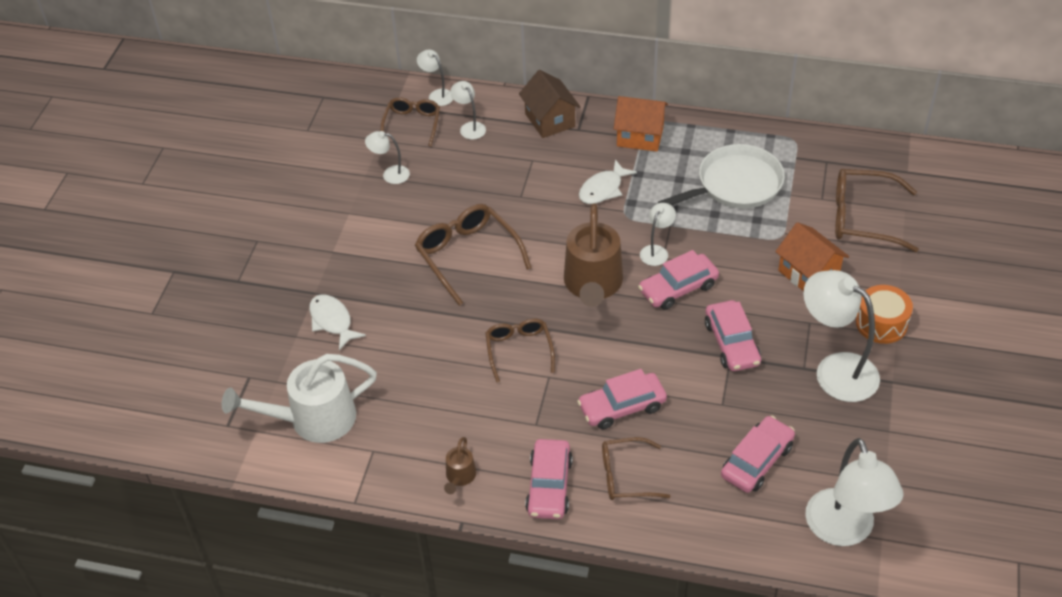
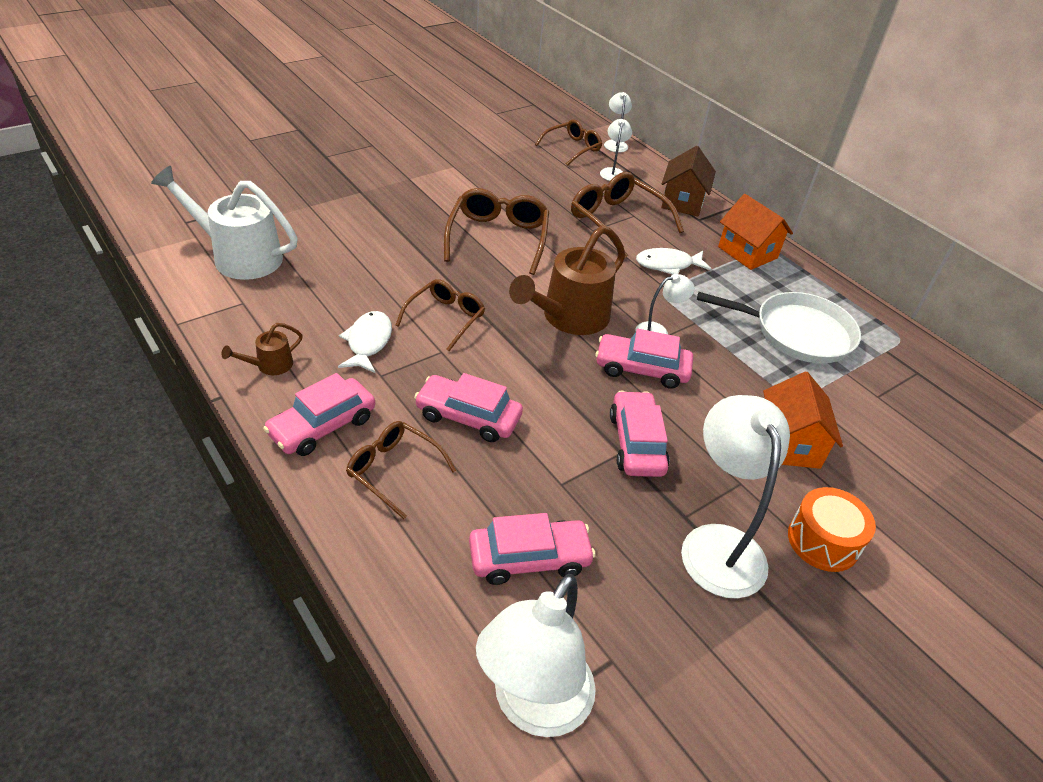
camera: 35 degrees right, 5 degrees down
(332, 321) = (345, 213): white fish -> white fish (368, 342)
(390, 174) = (515, 163): white lamp -> none
(731, 343) = (636, 443): pink car -> pink car turned 150 degrees clockwise
(863, 218) = (908, 439): brown glasses -> brown glasses (617, 221)

